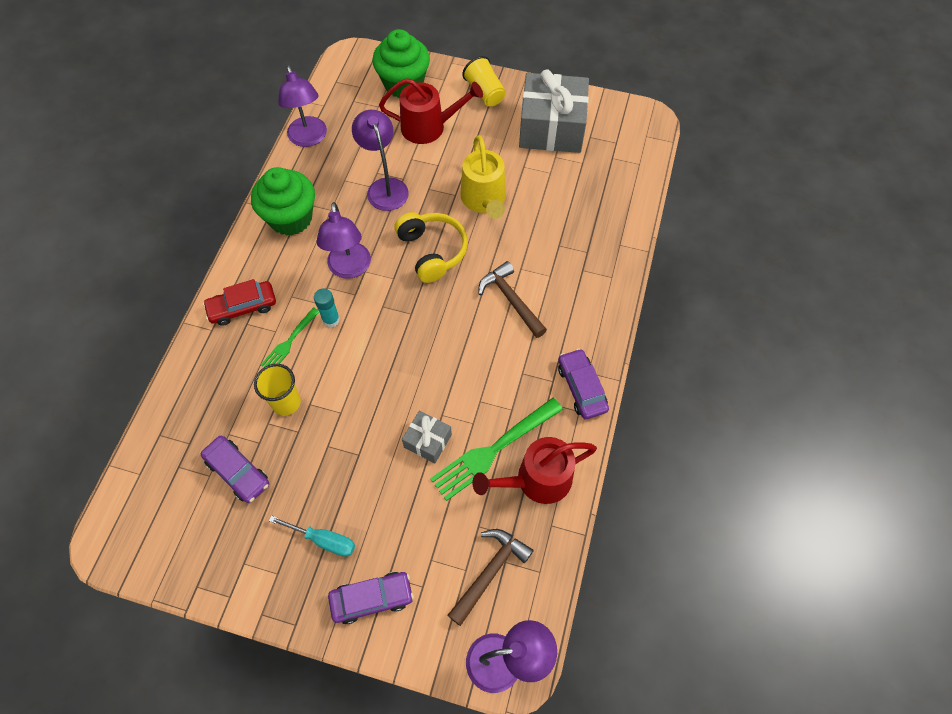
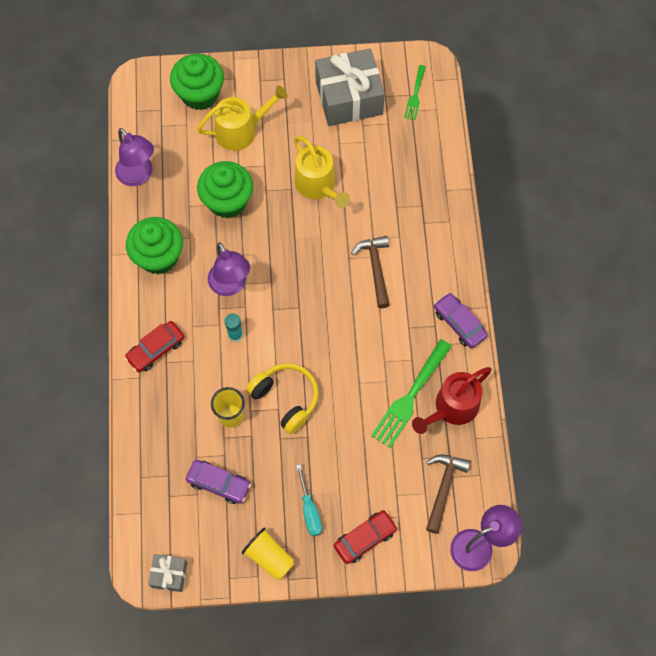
camera: 20 degrees left, 5 degrees up
(289, 341) = (209, 365): green fork -> green fork (415, 94)
(323, 540) = (309, 510): turquoise screwdriver -> turquoise screwdriver turned 75 degrees clockwise
(372, 598) = (365, 538): purple car -> red car
(385, 187) = (227, 201): purple lamp -> green cupcake
(427, 441) = (356, 407): grey gift -> grey gift (169, 574)
(429, 127) = (241, 131): red watering can -> yellow watering can
(432, 251) = (293, 247): yellow headphones -> yellow headphones (285, 399)
(485, 92) = (276, 80): yellow cup -> yellow cup (269, 557)
(511, 300) = (375, 268): brown hammer -> brown hammer turned 45 degrees clockwise

